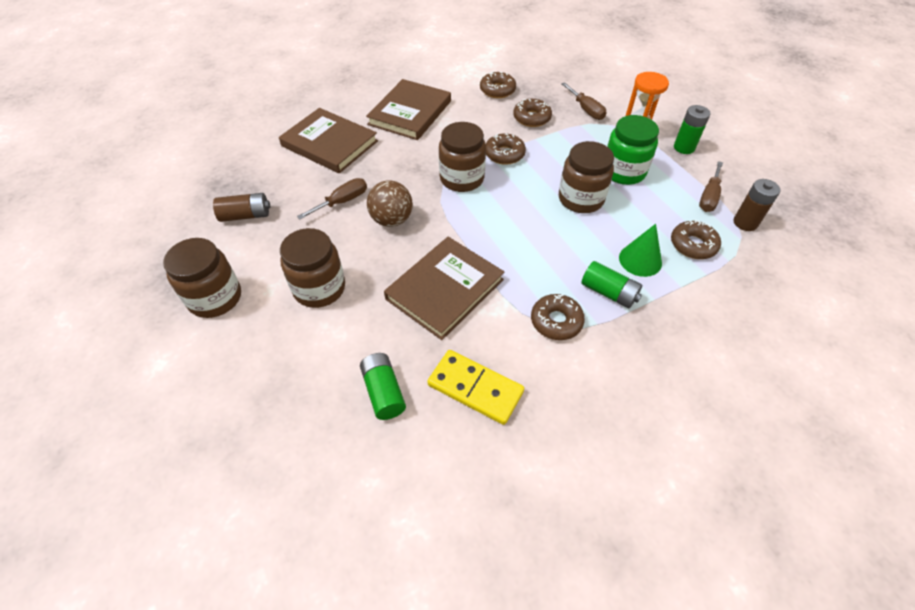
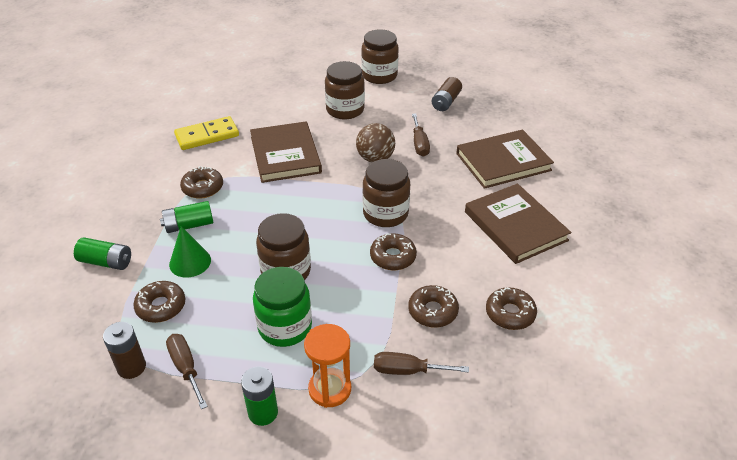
camera: 125 degrees right, 10 degrees down
(383, 392) = (247, 107): green battery -> green battery (106, 262)

